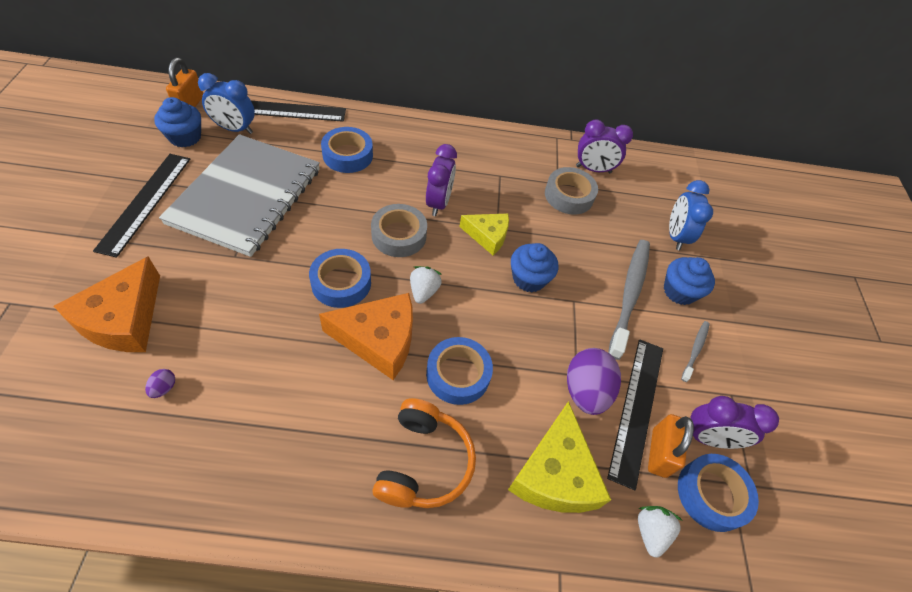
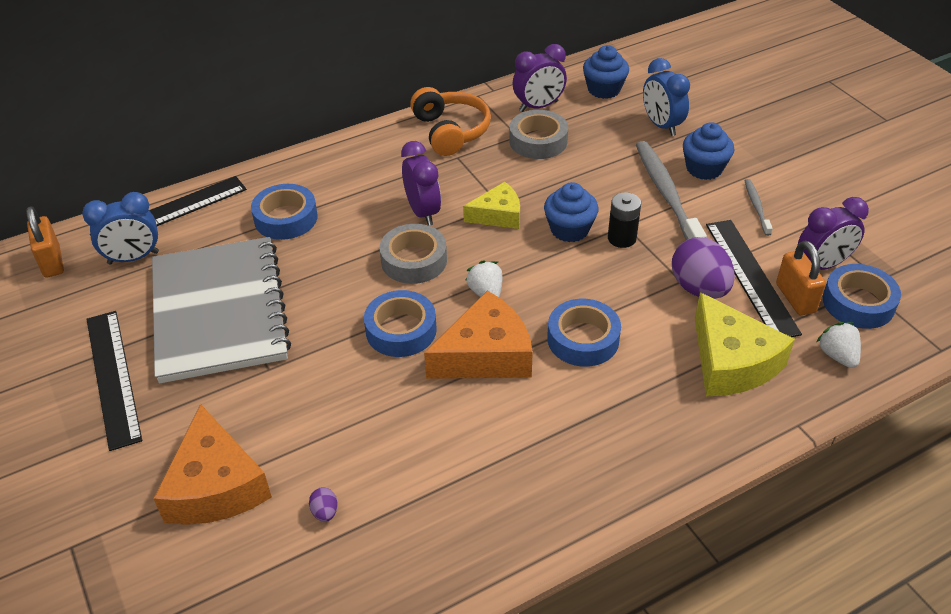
camera: 25 degrees left, 10 degrees down
(185, 137) = (84, 295): blue cupcake -> blue cupcake (604, 89)
(424, 462) = (620, 420): orange headphones -> orange headphones (451, 131)
(562, 310) = (621, 238): none -> black battery

